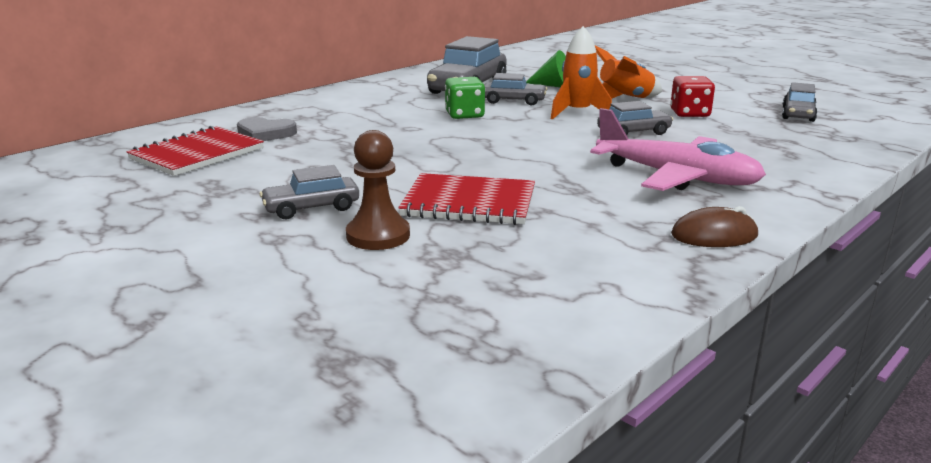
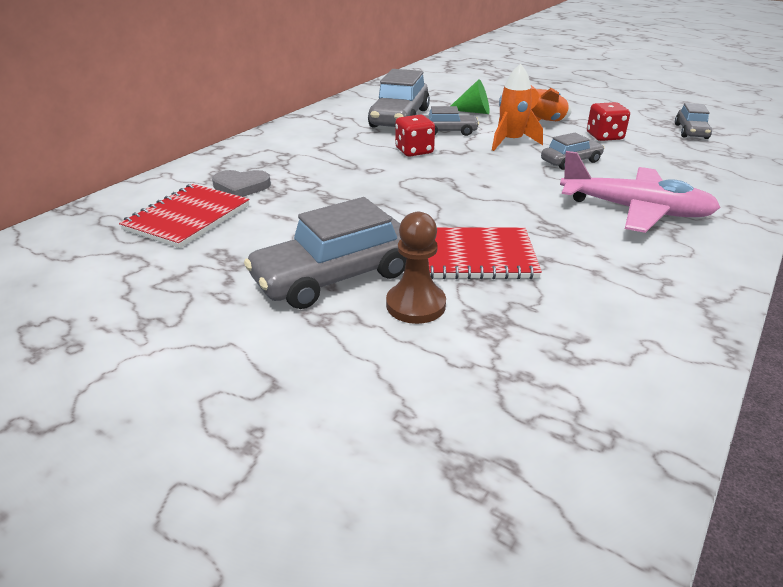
camera: 10 degrees left, 10 degrees up
(311, 208) = (335, 277): grey car -> grey car, size x1.83
(464, 115) = (414, 151): green dice -> red dice
(714, 235) = (703, 274): brown mouse -> none

